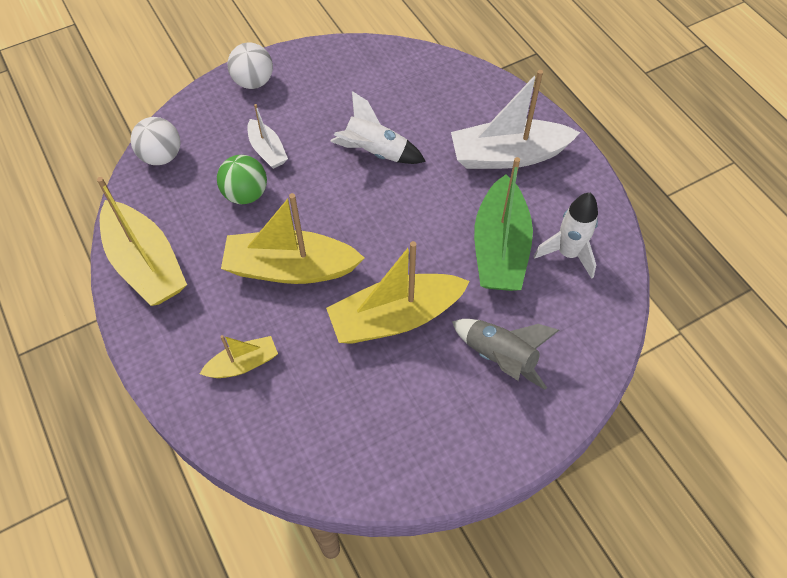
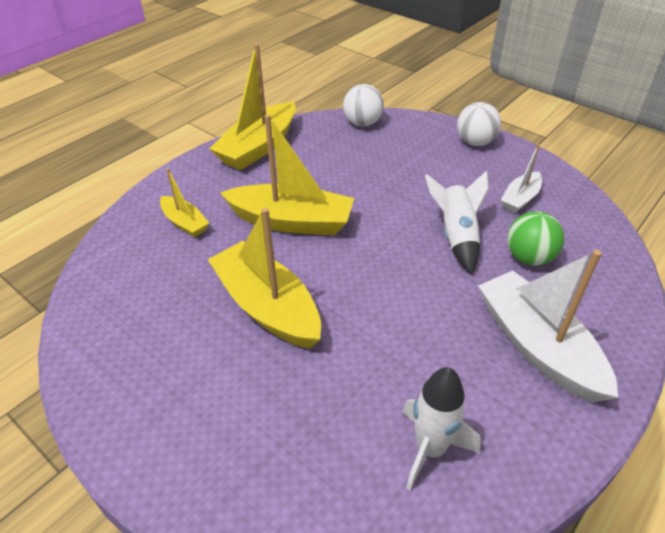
camera: 70 degrees right, 15 degrees down
(246, 194) = (353, 174): green ball -> green ball (529, 257)
(267, 150) = (408, 171): white boat -> white boat (520, 198)
(291, 268) = (291, 221): yellow boat -> yellow boat turned 120 degrees clockwise
(500, 248) = (399, 373): green boat -> none
(500, 357) = (249, 412): grey rocket -> none

